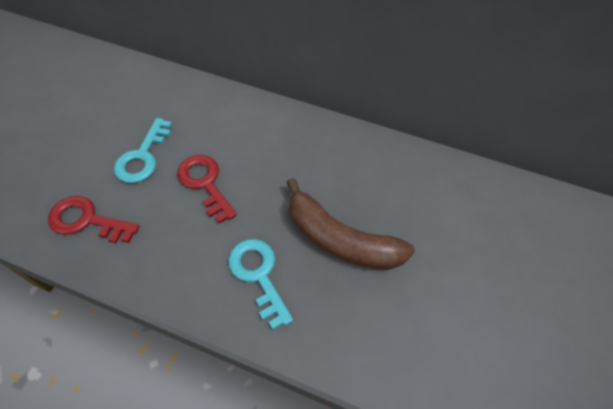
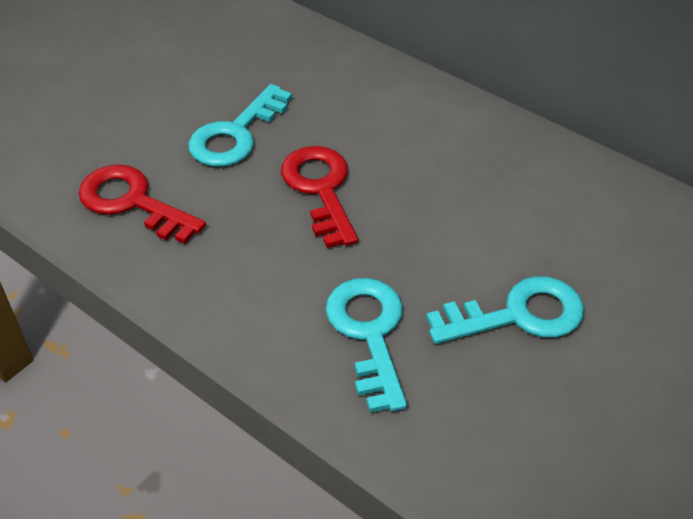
camera: 20 degrees right, 10 degrees down
(340, 239) = (518, 314): brown banana -> turquoise key

